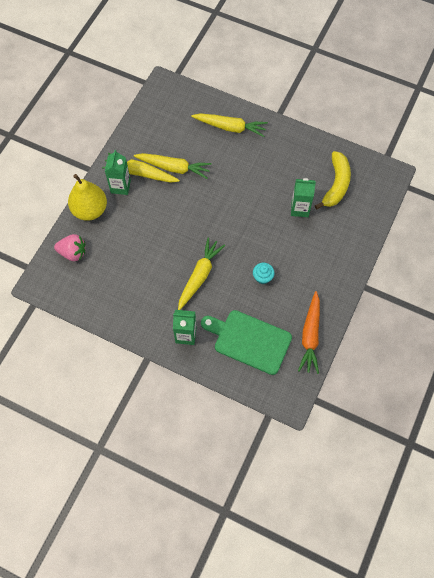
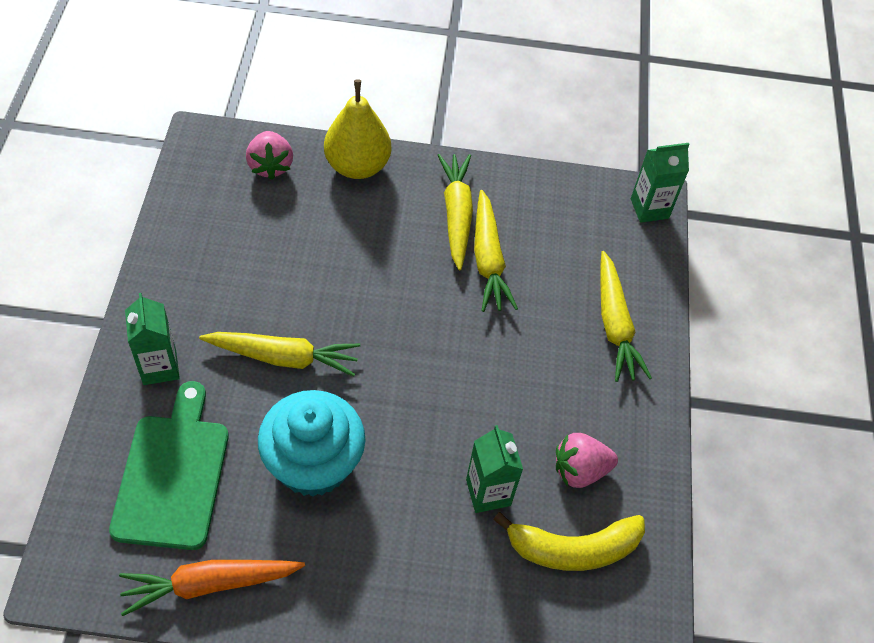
camera: 65 degrees right, 10 degrees down
(120, 186) = (418, 194): green carton -> green carton (649, 208)
(262, 277) = (313, 463): turquoise cupcake -> turquoise cupcake, size x2.35
(300, 169) = (580, 470): none -> pink strawberry

